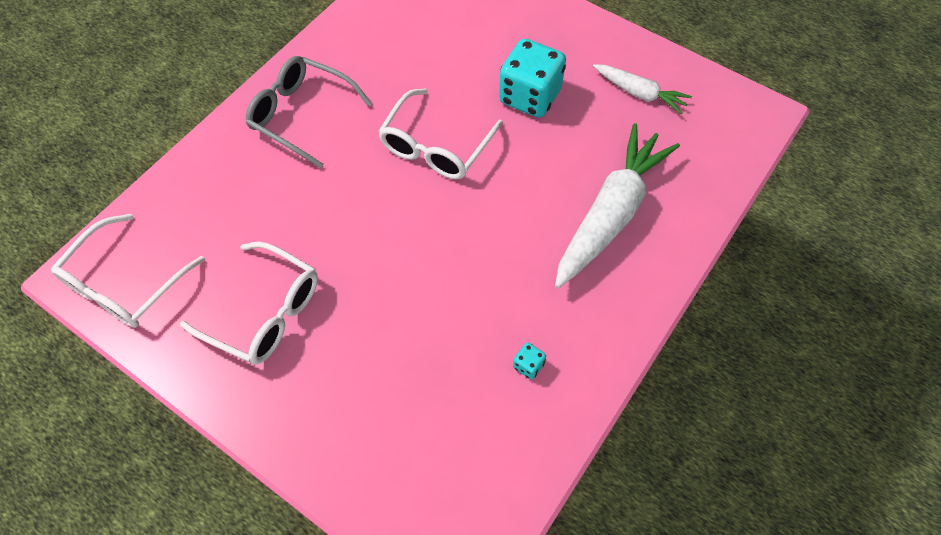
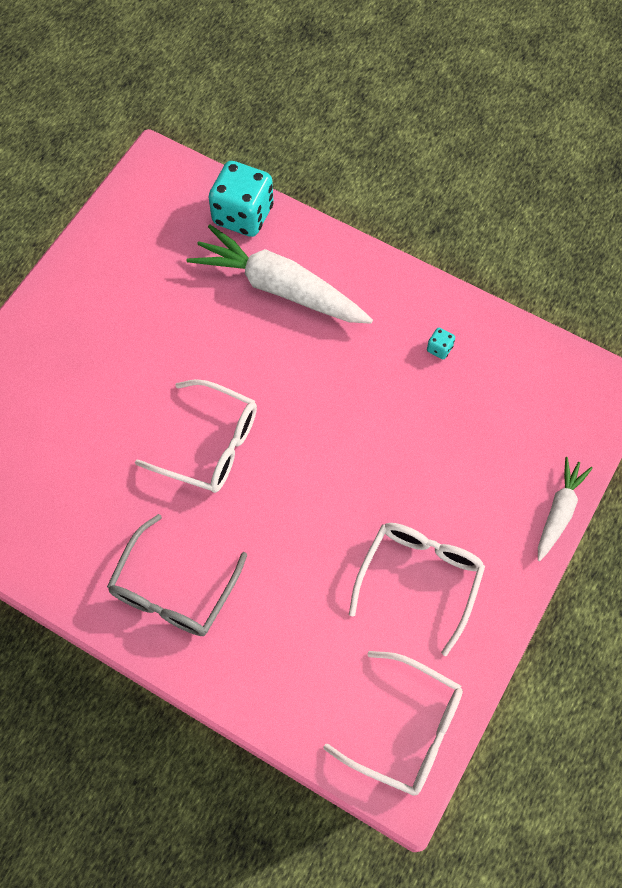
camera: 95 degrees left, 5 degrees up
(529, 97) = (140, 361): turquoise dice -> turquoise dice (243, 215)
(639, 93) = (133, 263): white carrot -> white carrot (559, 511)

